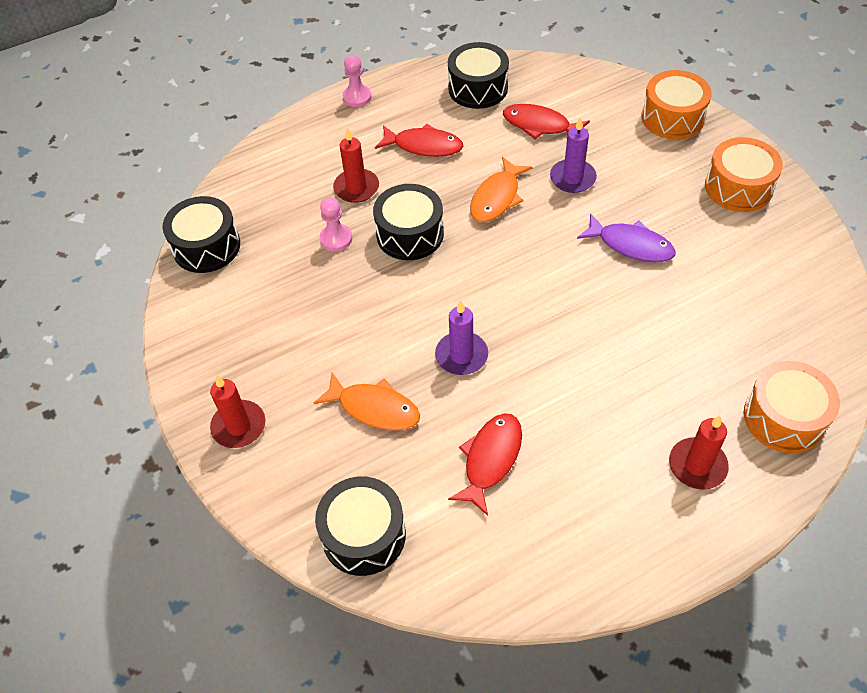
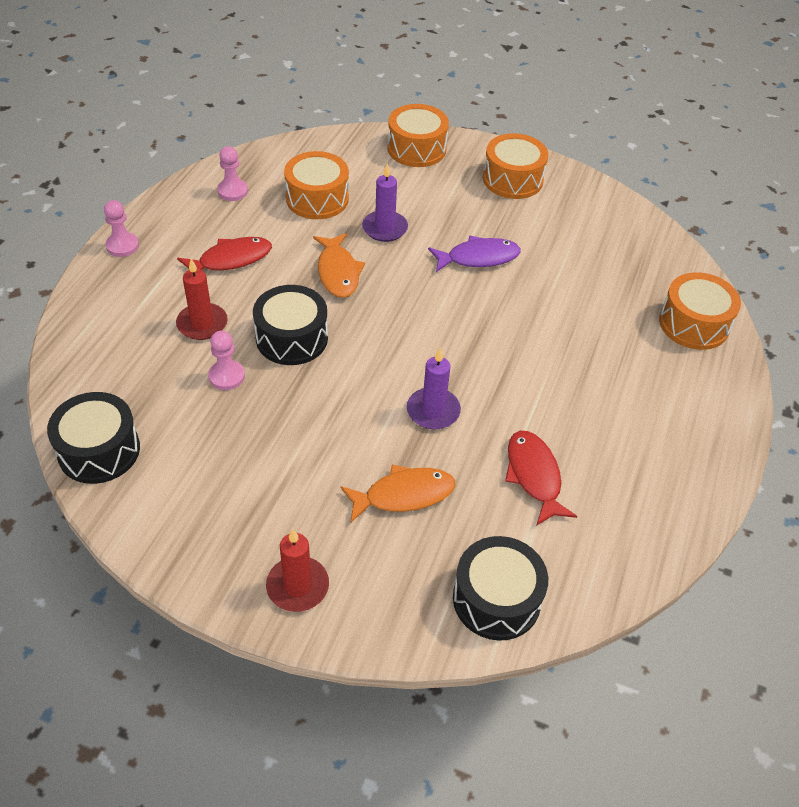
camera: 45 degrees left, 5 degrees down
(478, 88) = (232, 191): black drum -> pink pawn
(540, 125) = (317, 199): red fish -> orange drum
(697, 465) = (674, 389): red candle -> none

